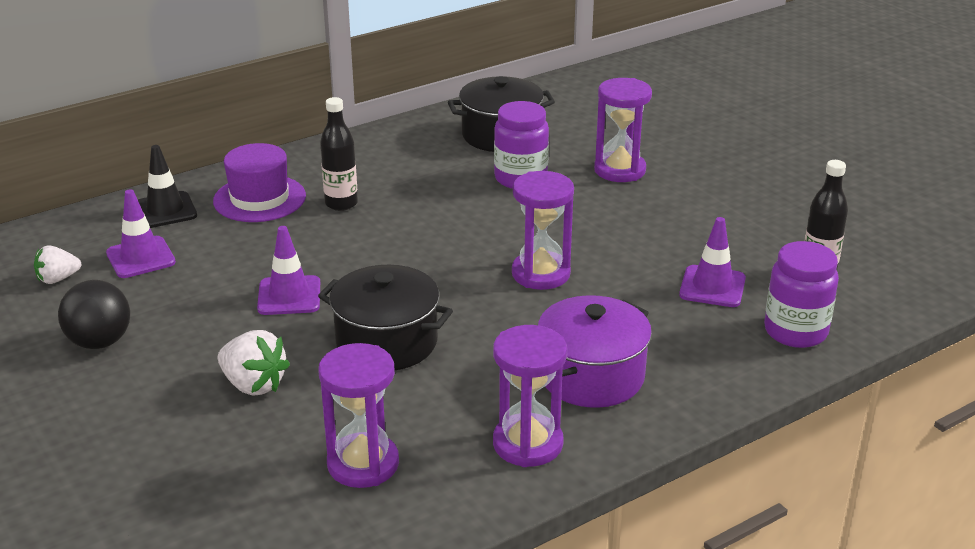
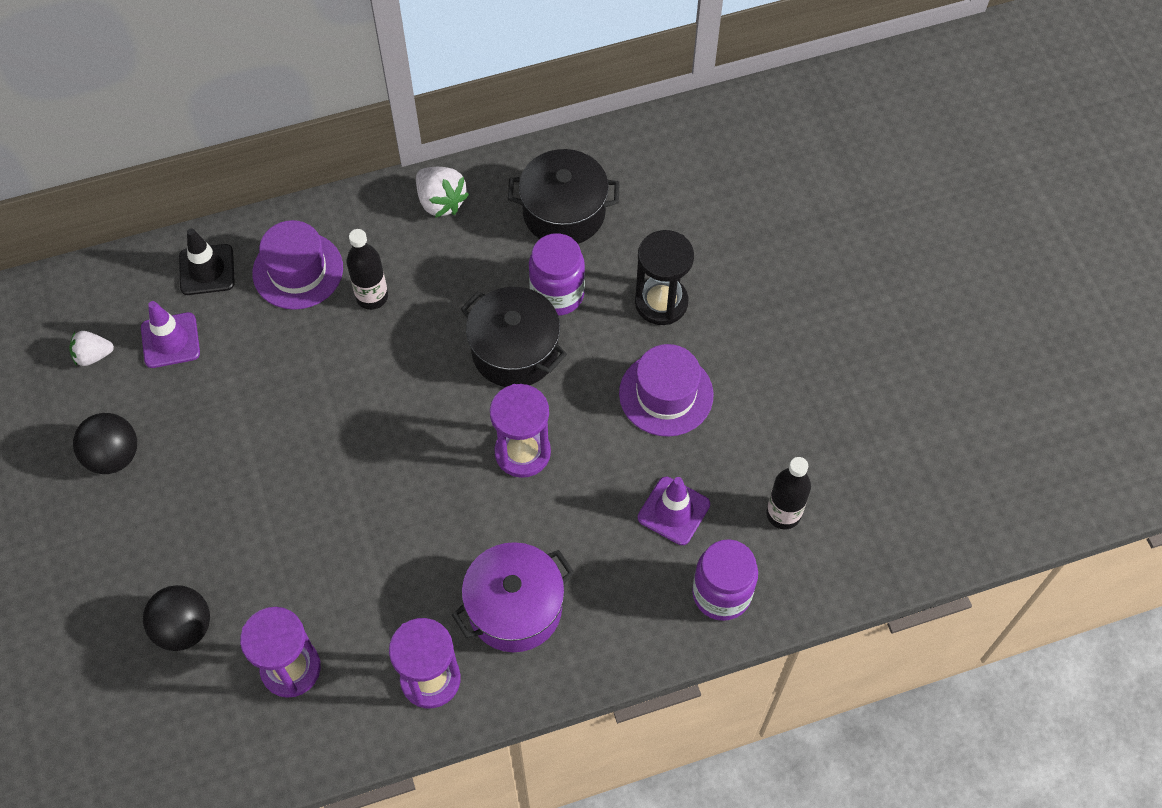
camera: 15 degrees right, 30 degrees up
(223, 454) = (184, 628): none -> black ball
(253, 385) = (228, 546): white strawberry -> white strawberry (441, 202)
(289, 296) = (287, 430): purple traffic cone -> none
(386, 342) = (354, 517): black pot -> black pot (514, 351)
(619, 170) = (661, 302): purple hourglass -> black hourglass
(658, 219) = (666, 394): none -> purple hat

